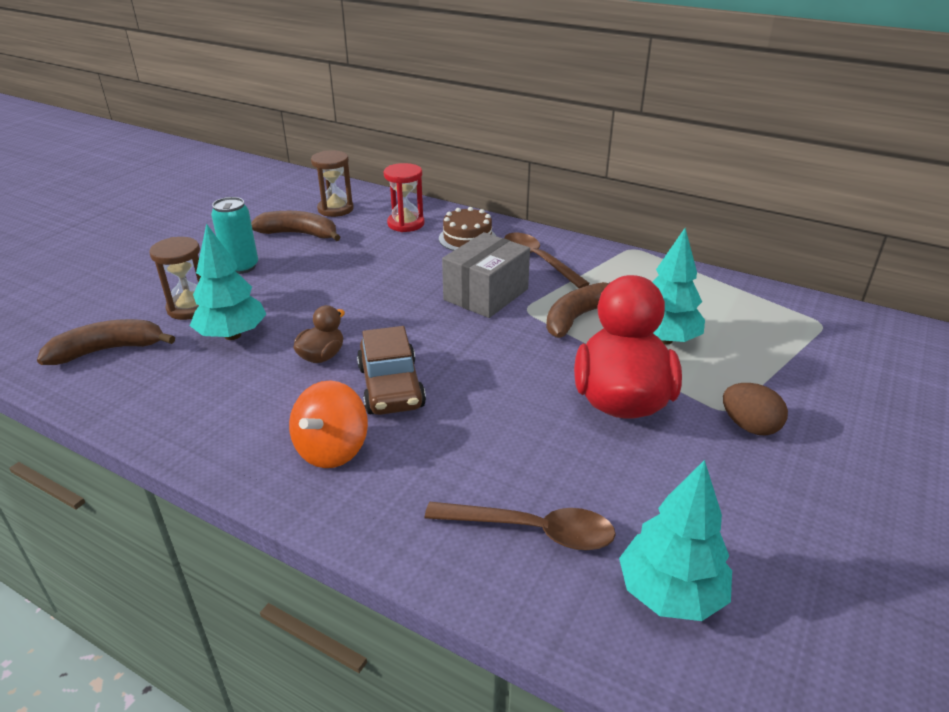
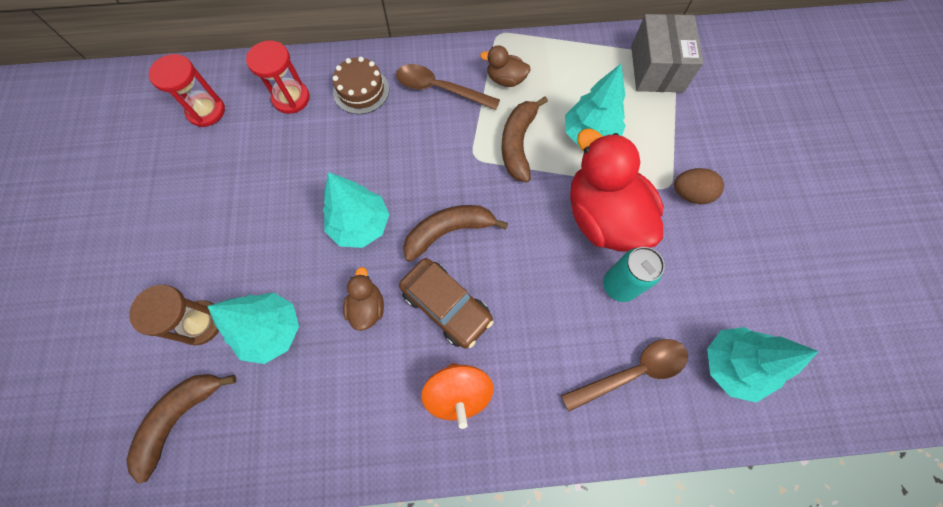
camera: 35 degrees left, 35 degrees up
(241, 267) = (194, 243): turquoise can -> turquoise can (619, 285)
(299, 234) = (205, 167): brown banana -> brown banana (448, 232)
(335, 209) = (206, 111): brown hourglass -> red hourglass
(376, 308) = (360, 225): none -> turquoise tree
(486, 294) = (432, 157): grey box -> grey box (656, 68)
(609, 276) = (505, 79): none -> brown duck

